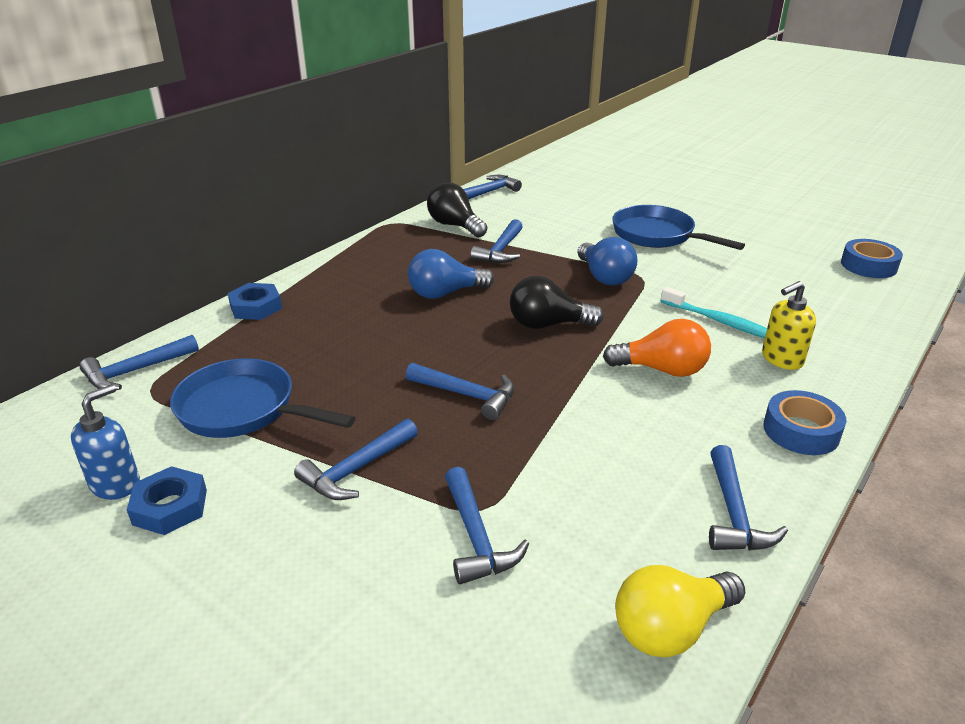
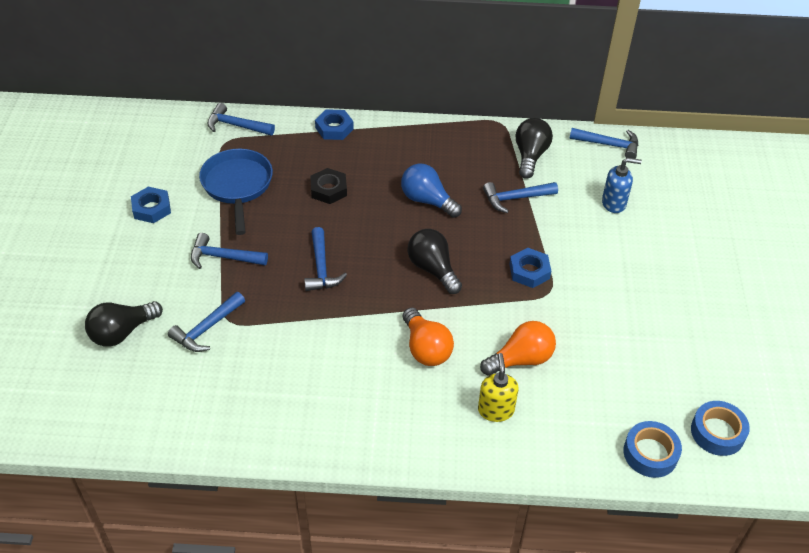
camera: 55 degrees right, 15 degrees up
(116, 484) = (153, 180): blue soap dispenser -> blue soap dispenser (614, 203)
(346, 345) = (328, 189): none -> black nut
(393, 646) = (122, 332): none -> black light bulb
(604, 277) = (529, 271): blue light bulb -> blue nut
(657, 235) = (634, 275): blue pan -> none
(671, 629) = (194, 429): yellow light bulb -> none
(720, 321) = (521, 359): turquoise toothbrush -> orange light bulb
(734, 513) = (300, 430): blue hammer -> none
(781, 359) = (495, 410): yellow soap dispenser -> yellow soap dispenser turned 60 degrees clockwise
(801, 431) = (410, 442): blue tape -> blue tape (650, 453)

